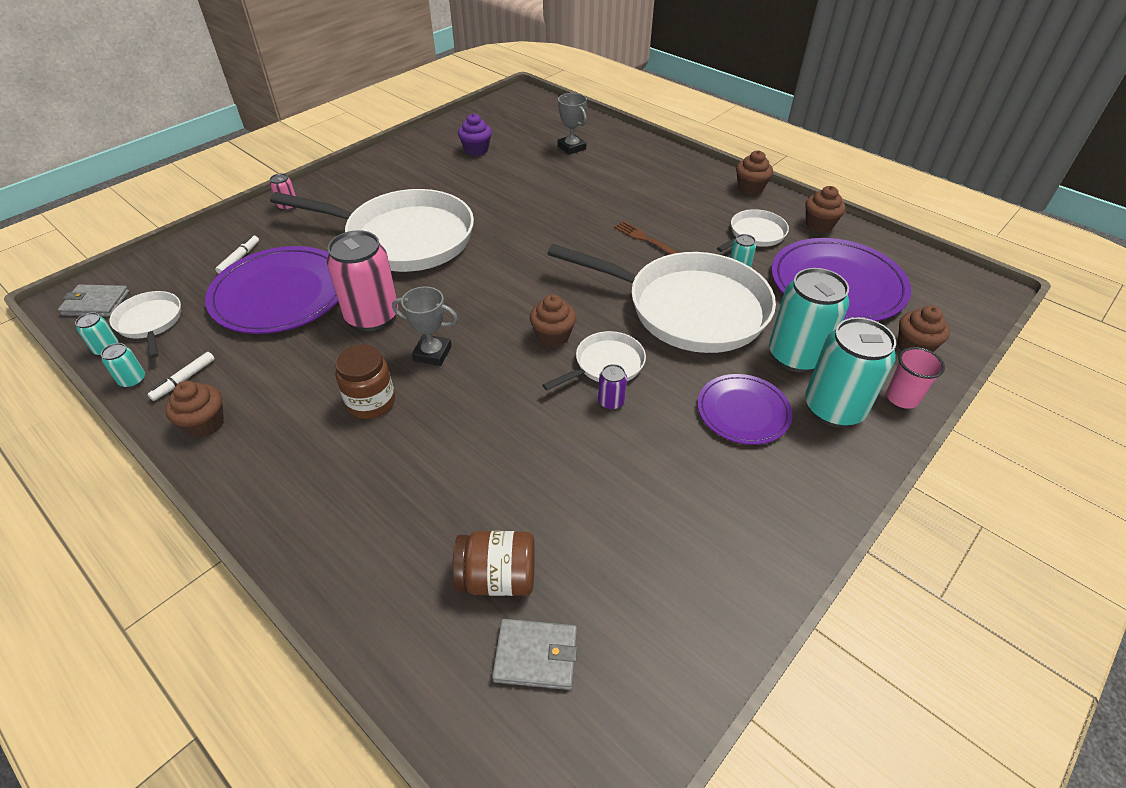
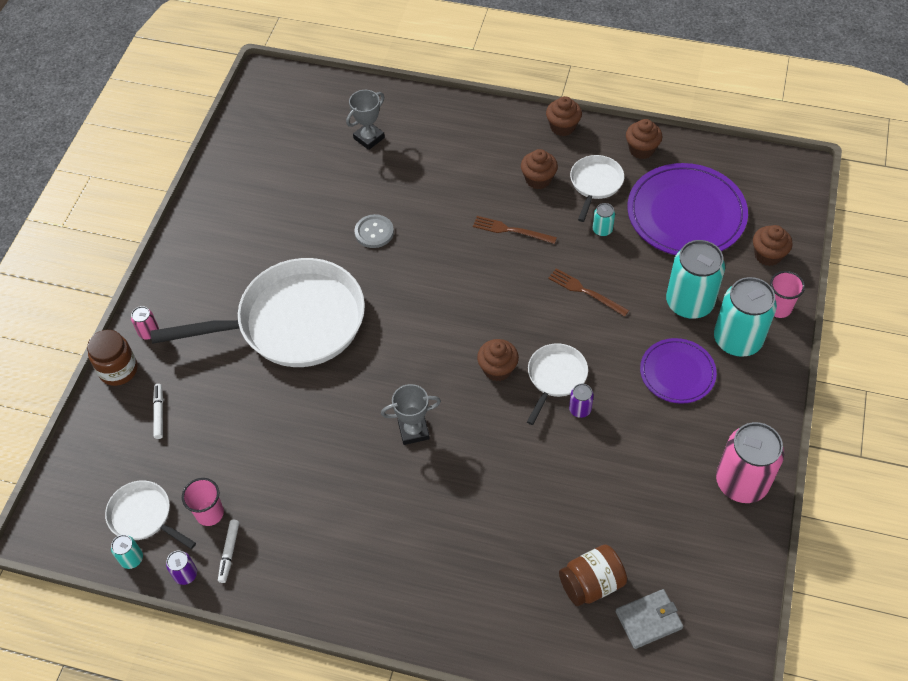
camera: 25 degrees left, 10 degrees up
(96, 303) = (71, 522): grey wallet -> none
(133, 380) = (186, 574): turquoise can -> purple can
(201, 343) = (210, 513): none -> pink cup
(205, 424) = (285, 580): brown cupcake -> brown cupcake (538, 179)
(280, 294) = (234, 433): purple plate -> none
(371, 402) = (400, 498): brown jar -> brown jar (118, 370)
(372, 316) = (335, 418): pink can -> pink can (741, 482)
(476, 150) = (277, 180): purple cupcake -> none
(524, 204) = (374, 232): none -> grey button
(571, 147) = (369, 138): grey trophy -> grey trophy turned 75 degrees counterclockwise
(688, 308) = (585, 292): white pan -> brown fork

